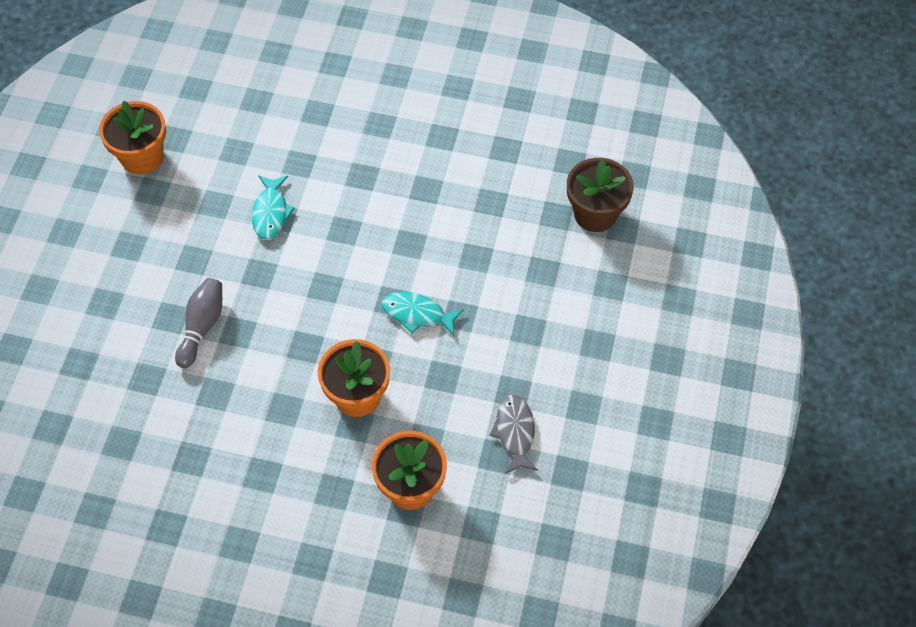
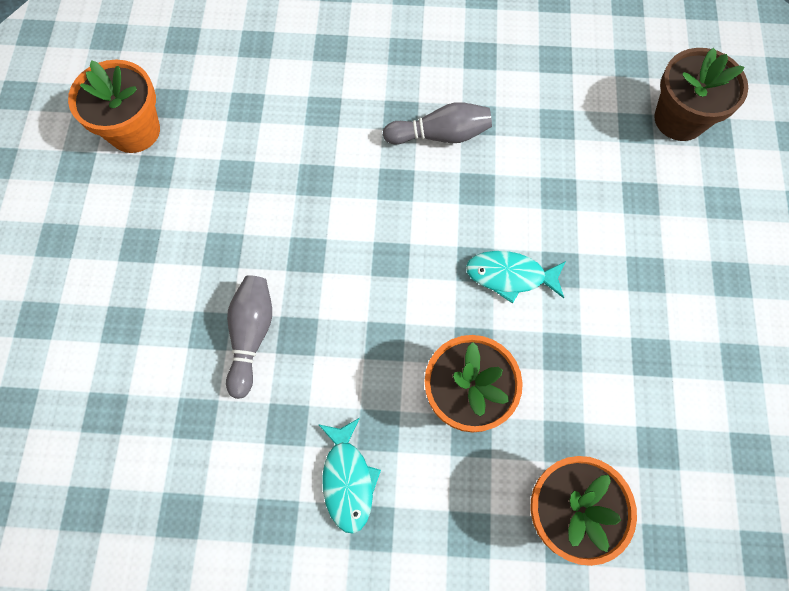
camera: 10 degrees left, 10 degrees up
(271, 212) = (303, 175): turquoise fish -> turquoise fish (348, 479)
(391, 197) = (440, 135): none -> grey bowling pin
(515, 432) = (670, 411): grey fish -> none

